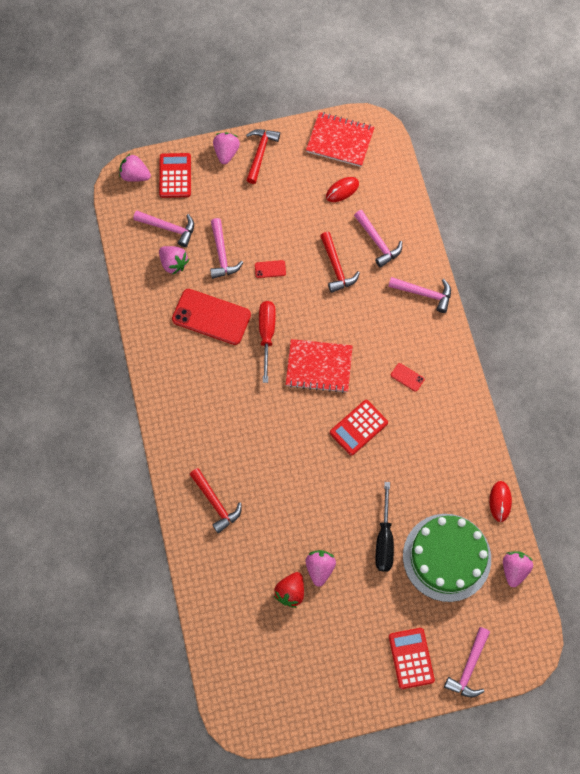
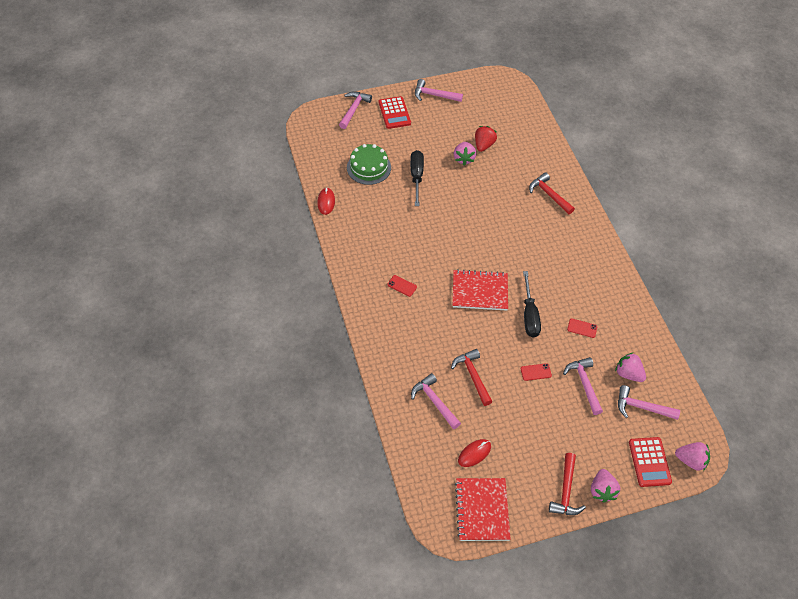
camera: 175 degrees right, 15 degrees down
(211, 317) = (582, 328): red phone -> red phone, size x0.42
(266, 335) = (529, 315): red screwdriver -> black screwdriver
(340, 140) = (482, 510): red notebook -> red notebook turned 75 degrees clockwise
(358, 427) = (441, 247): red calculator -> none
(424, 294) = (388, 355): pink hammer -> pink hammer (434, 95)
(446, 557) = (369, 167): green cake -> green cake, size x0.66
(514, 569) = (318, 162): pink strawberry -> none

